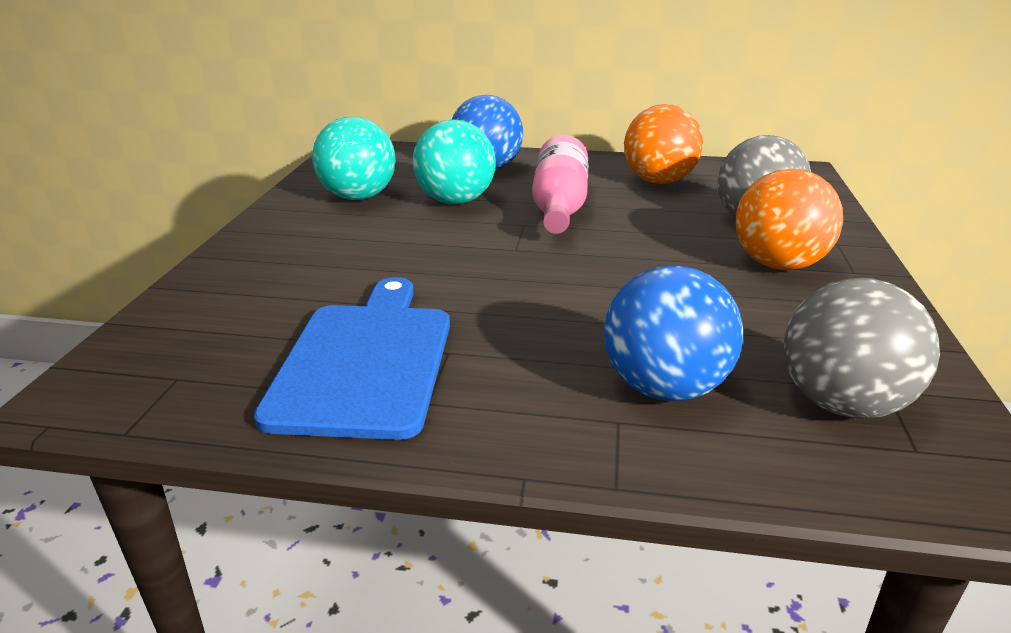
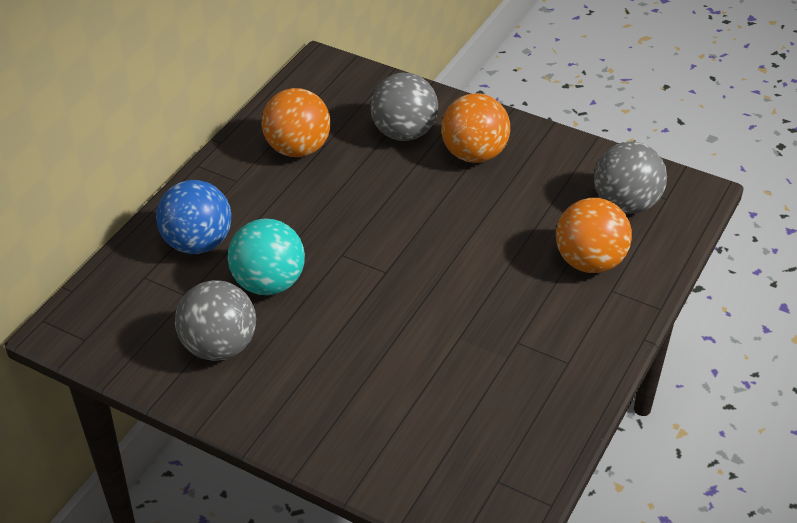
camera: 70 degrees left, 15 degrees up
(358, 197) = (219, 346): turquoise ball -> grey ball
(365, 361) = (513, 383): blue cutting board -> none
(559, 207) = (318, 224): pink bottle -> none
(664, 388) = (589, 261): blue ball -> orange ball

